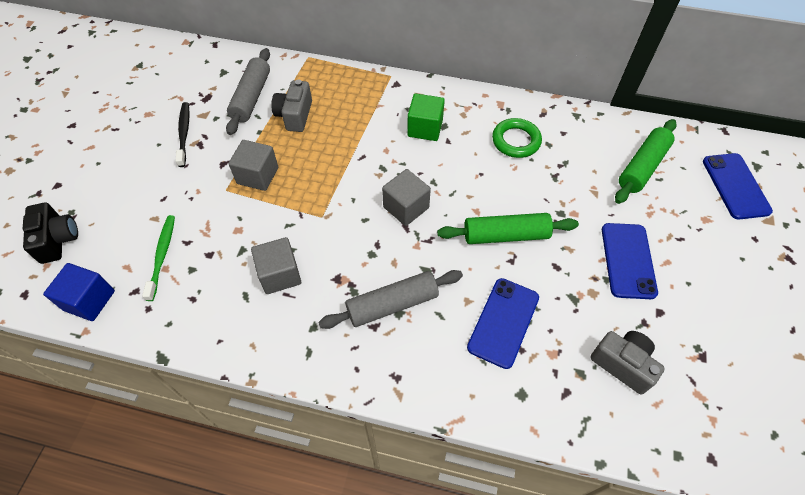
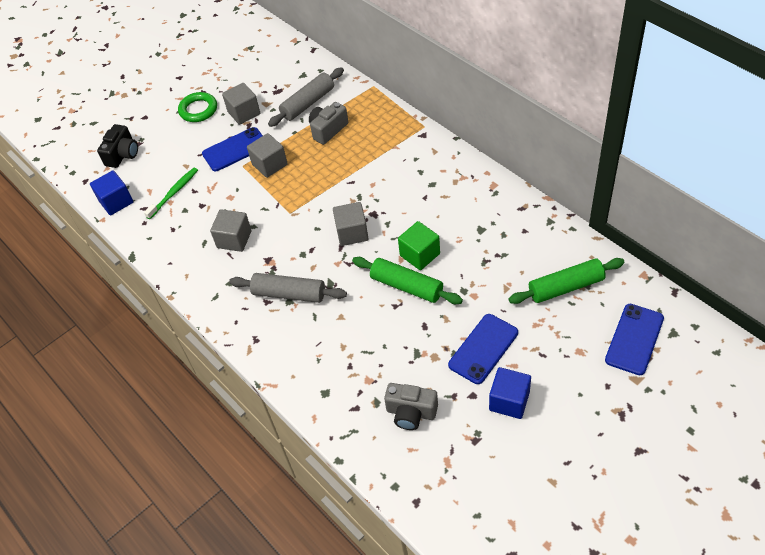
camera: 40 degrees right, 5 degrees down
(184, 134) = (244, 113): black toothbrush -> grey cube
(425, 128) = (415, 180): green cube -> green cube (420, 254)
(503, 322) = (353, 343): blue phone -> blue phone (235, 149)
(516, 141) = (478, 220): green ring -> green ring (198, 110)
(622, 364) = (411, 413): grey camera -> grey camera turned 120 degrees clockwise
(695, 299) = (509, 401): none -> blue cube

